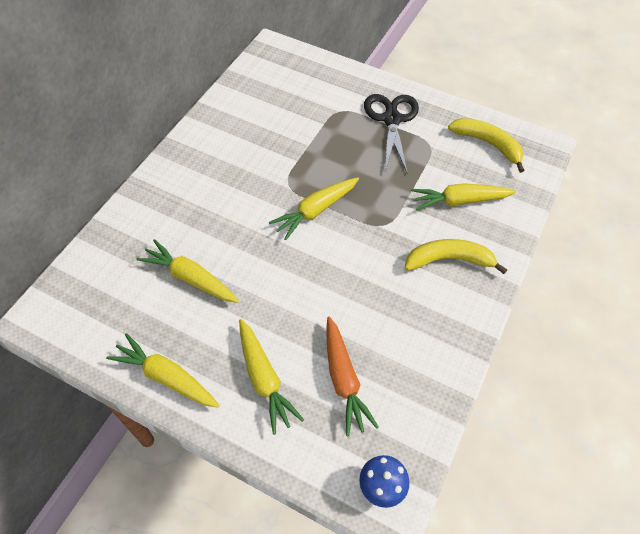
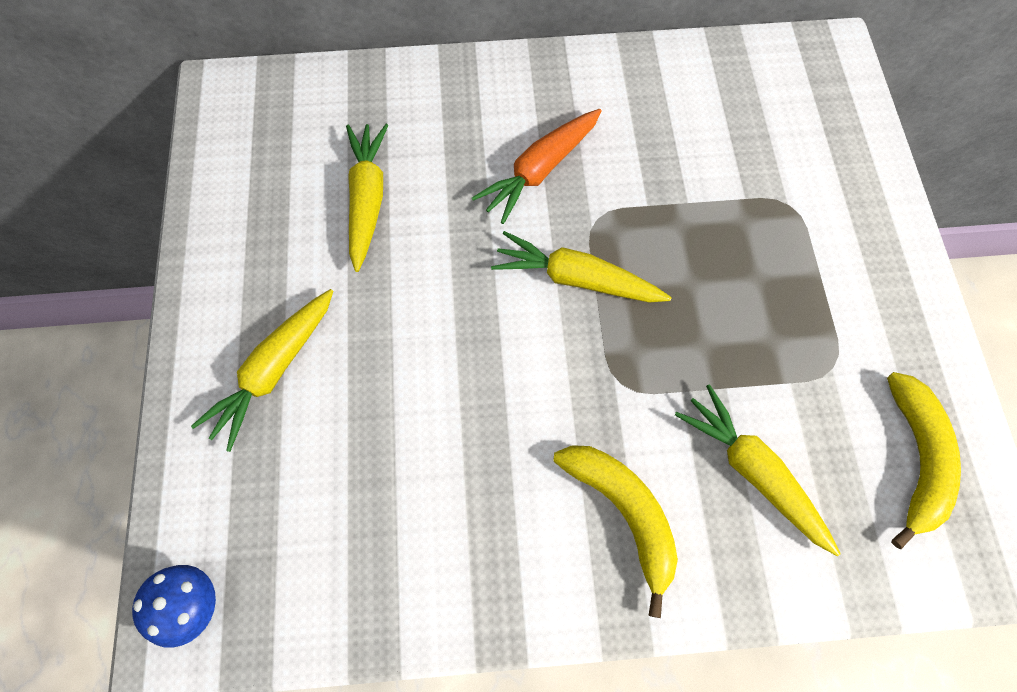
camera: 60 degrees right, 10 degrees up
(166, 377) = (217, 261): yellow carrot -> none
(343, 380) = (327, 470): orange carrot -> orange carrot (540, 171)
(391, 119) = (837, 283): black scissors -> none

